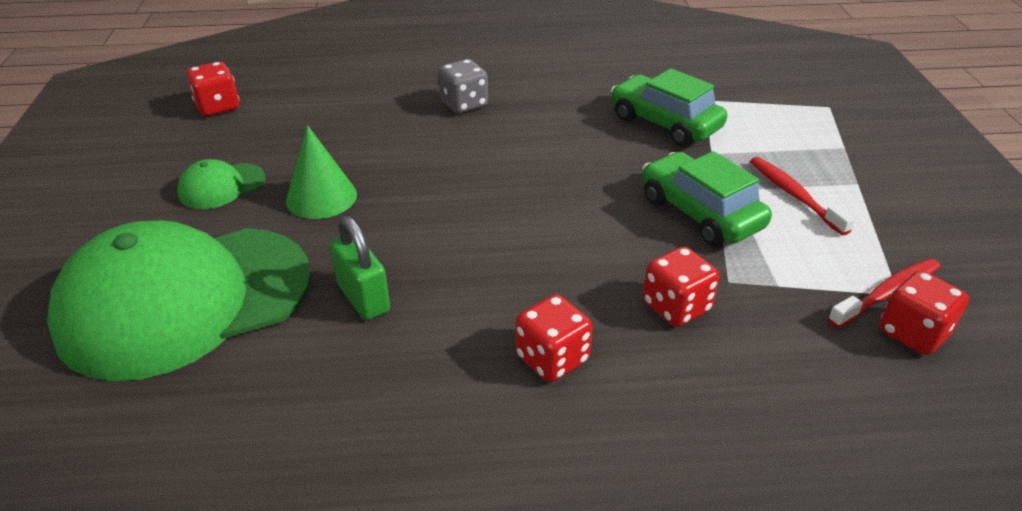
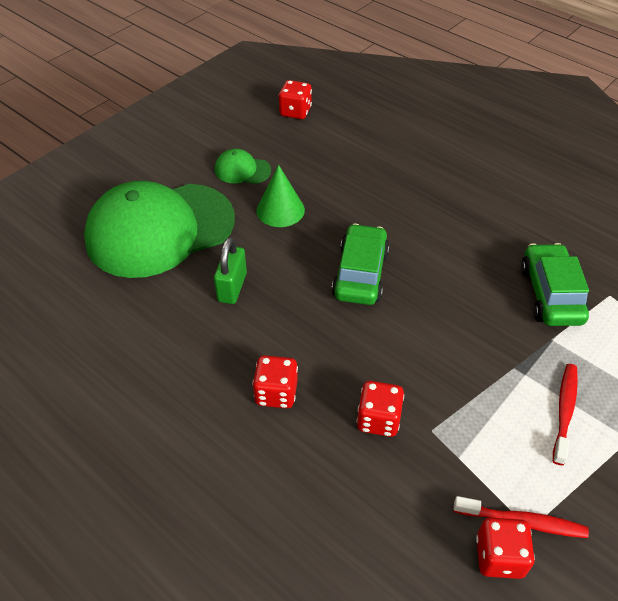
camera: 45 degrees right, 10 degrees up
(185, 300) = (160, 230): green cap -> green cap turned 45 degrees counterclockwise
(464, 104) = (433, 194): grey dice -> none
(700, 213) = (479, 374): green car -> green car (360, 274)

